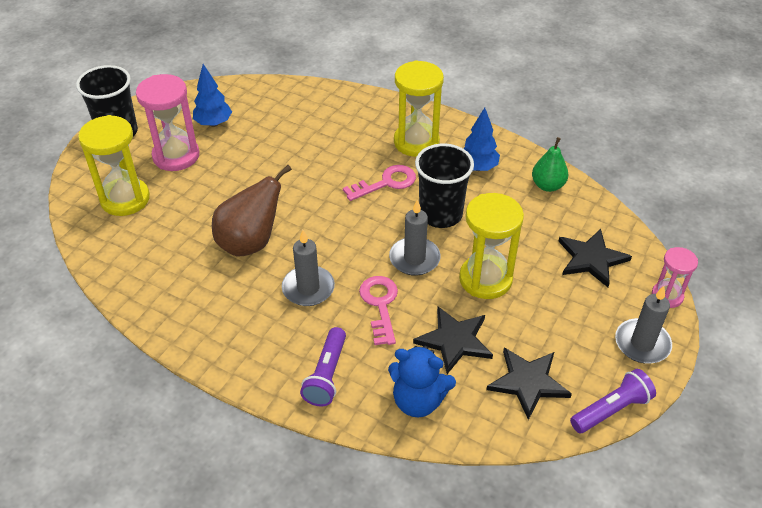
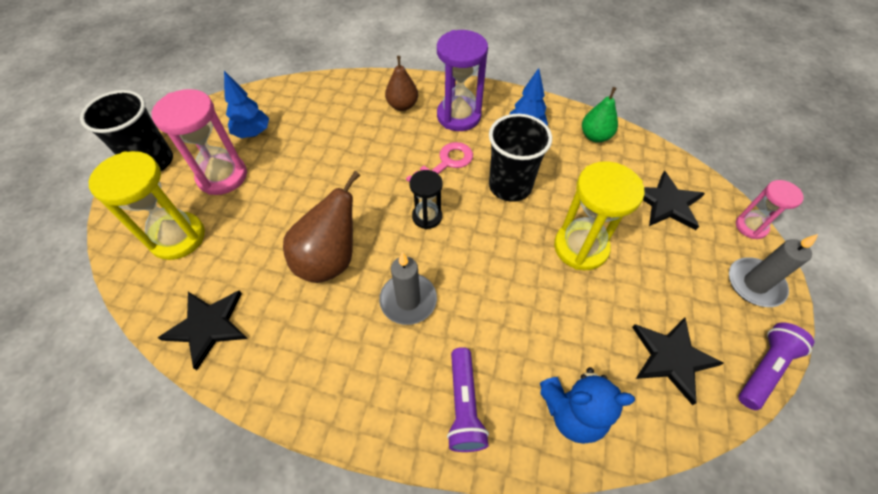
camera: 15 degrees left, 10 degrees up
(350, 225) = (427, 217): none -> black hourglass
(364, 122) = (402, 105): none -> brown pear
(380, 305) = (489, 302): pink key -> none
(414, 258) = (503, 240): grey candle -> none
(416, 142) = (458, 116): yellow hourglass -> purple hourglass
(454, 341) = (580, 326): black star -> black star (208, 326)

